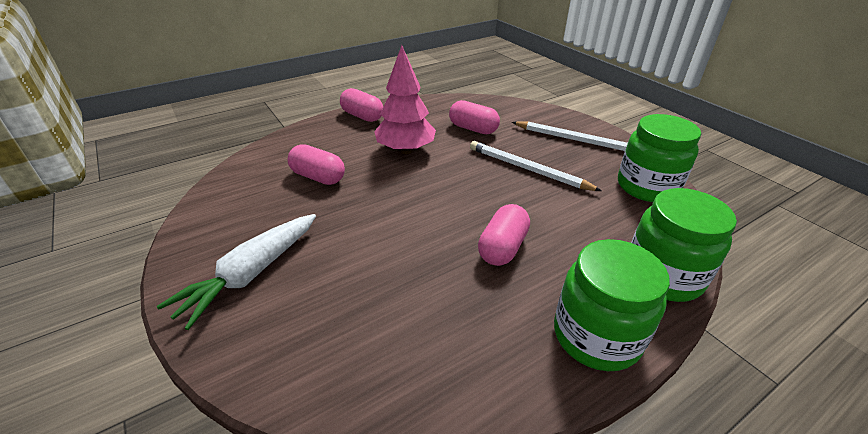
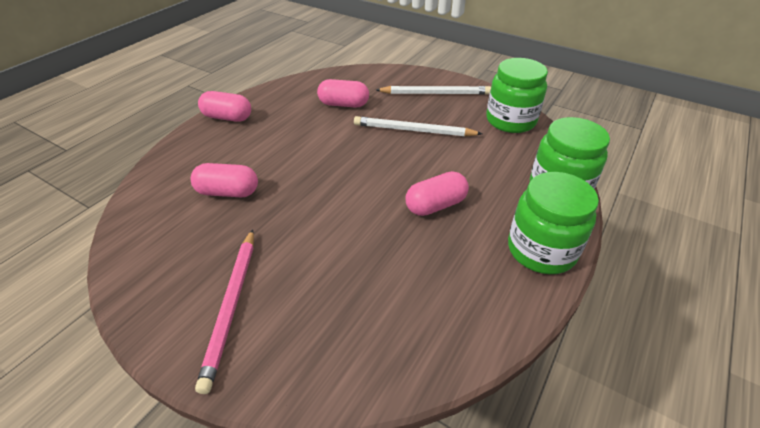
camera: 25 degrees left, 5 degrees up
(251, 274) = (232, 306): white carrot -> pink pencil
(405, 150) = (295, 141): pink tree -> none
(502, 247) = (435, 205): pink capsule -> pink capsule turned 60 degrees clockwise

